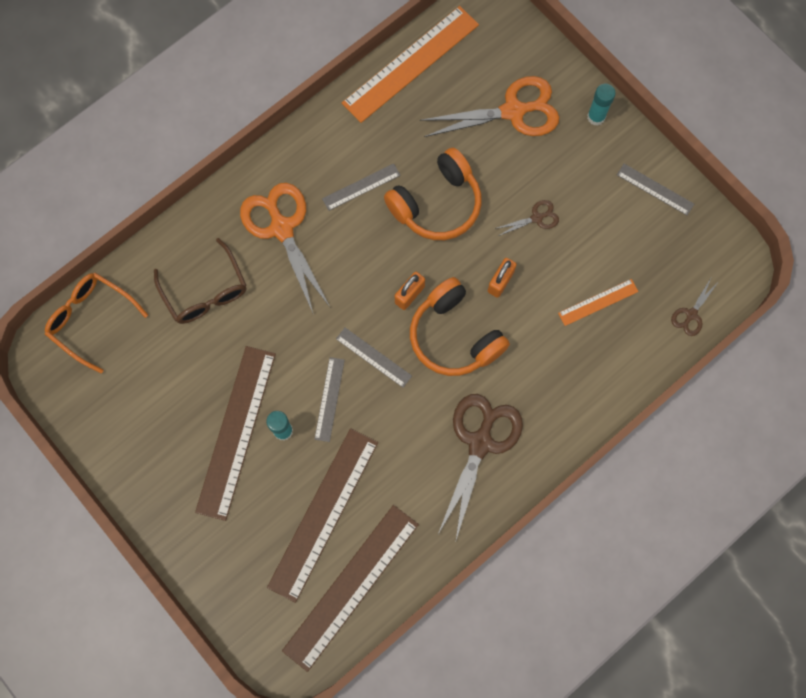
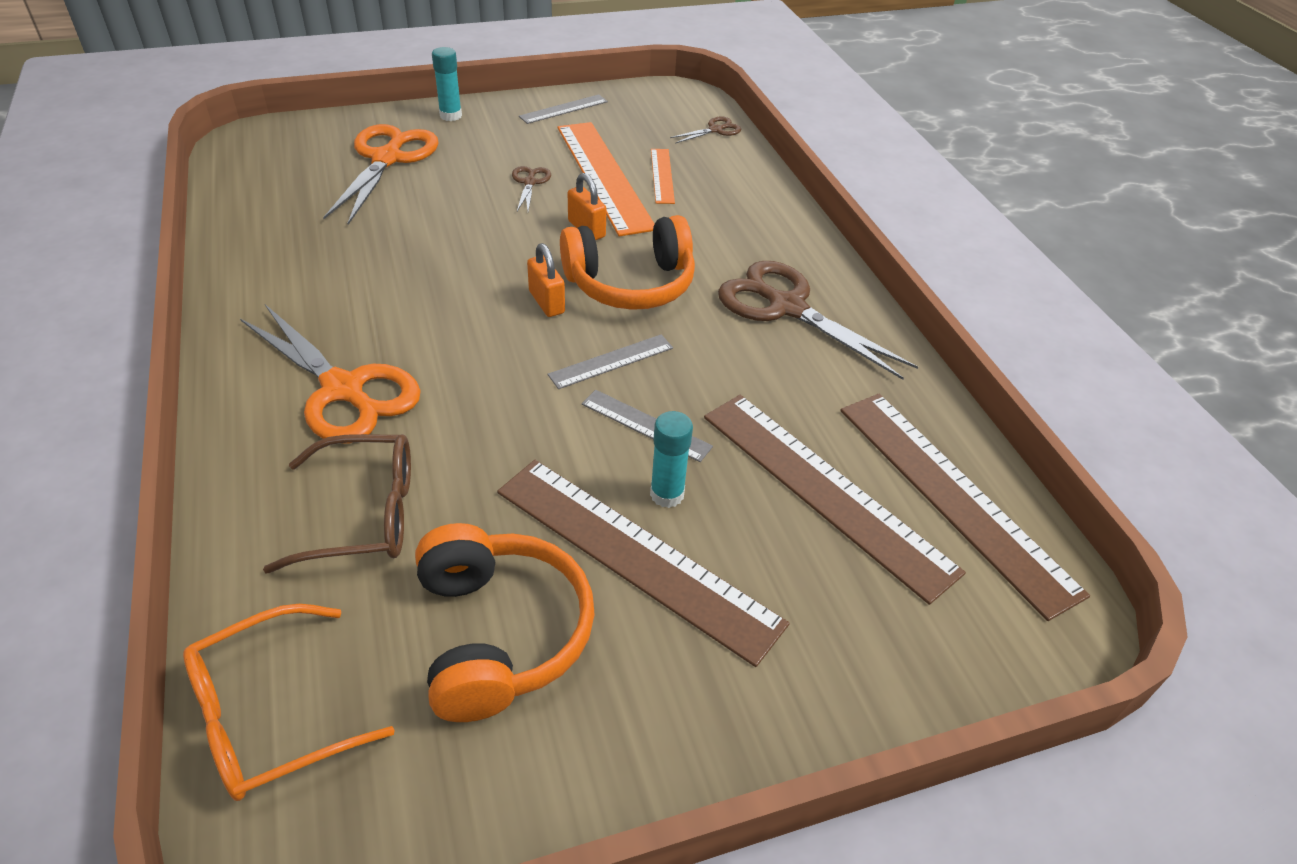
camera: 70 degrees left, 30 degrees down
(282, 228) = (343, 390): orange scissors -> orange scissors turned 135 degrees counterclockwise
(361, 187) = (359, 296): grey ruler -> none
(411, 64) = (242, 206): orange ruler -> orange ruler (604, 176)
(436, 204) = (445, 244): orange headphones -> orange headphones (499, 634)
(691, 314) = (715, 130): brown scissors -> brown scissors turned 90 degrees counterclockwise

